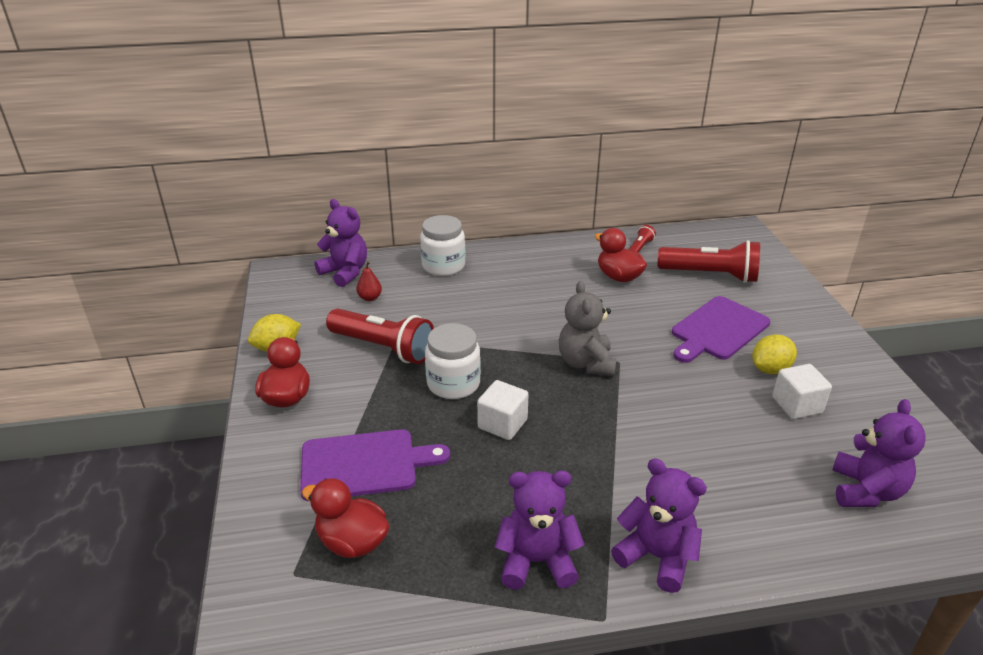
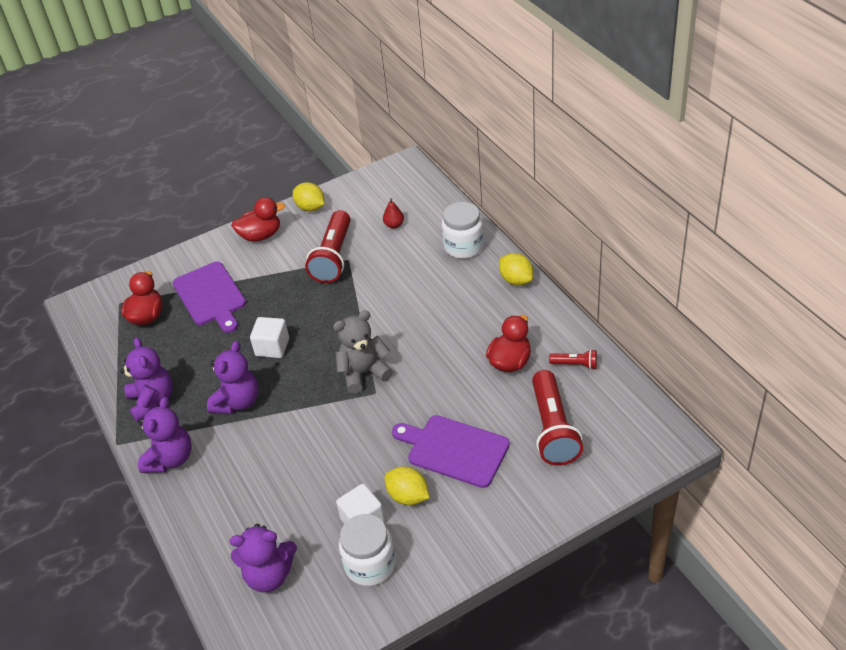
camera: 75 degrees right, 10 degrees up
(345, 272) = (422, 198): purple teddy bear -> purple teddy bear (238, 402)
(453, 384) = (307, 308): white jar -> white jar (370, 564)
(514, 250) = (516, 280): none -> yellow lemon

